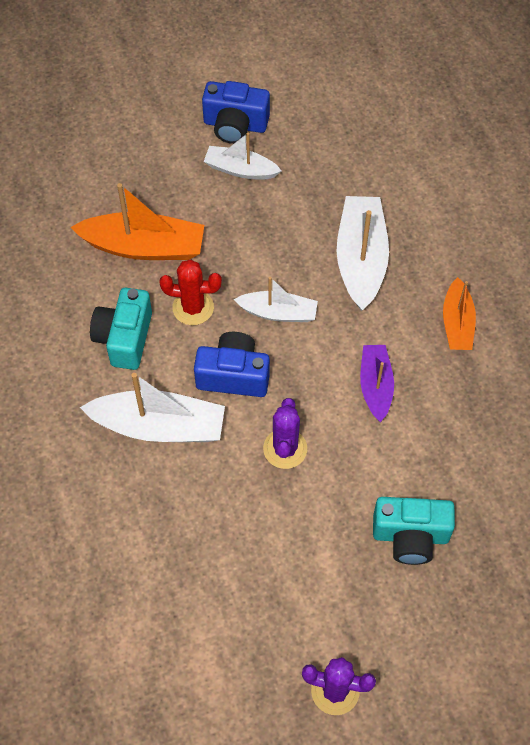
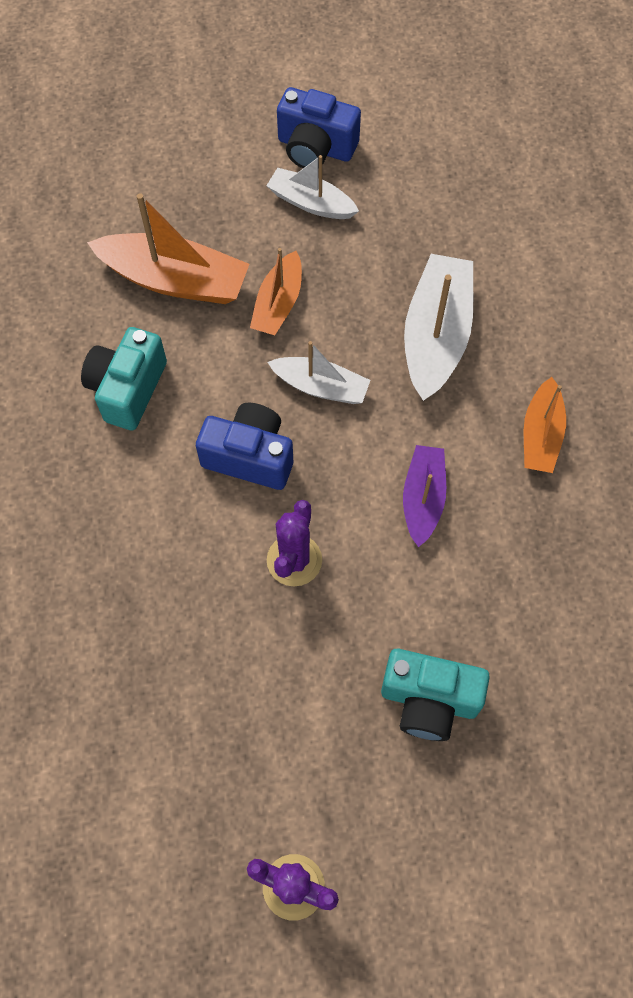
camera: 10 degrees right, 5 degrees up
(159, 426) = (146, 506): white boat -> none
(193, 307) = (218, 364): red cactus -> none
(231, 253) = (278, 303): none -> orange boat

